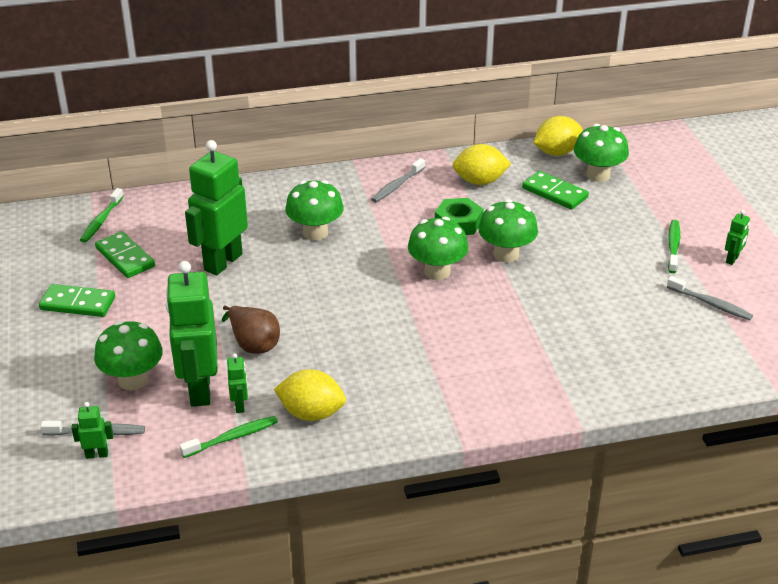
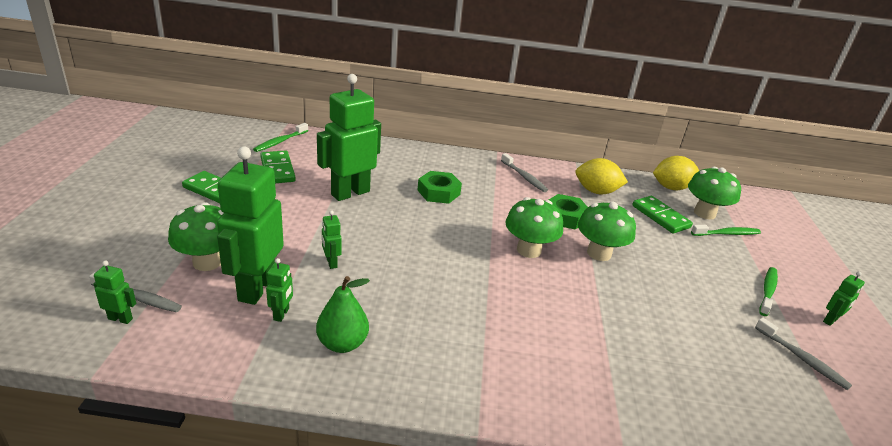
camera: 15 degrees right, 5 degrees down
(232, 437) = (252, 343): green toothbrush -> green toothbrush (727, 234)
(253, 344) = (331, 263): brown pear -> green robot
(311, 413) = (342, 343): yellow lemon -> green pear
(315, 233) = (438, 192): green mushroom -> green nut
(397, 186) = (524, 177): grey toothbrush -> grey toothbrush turned 90 degrees counterclockwise

